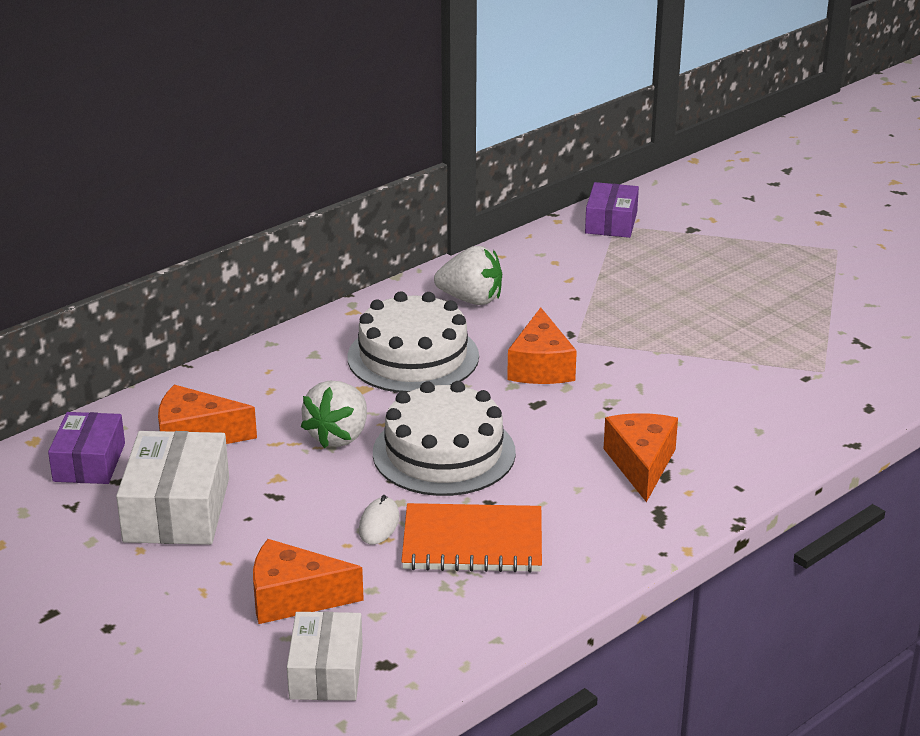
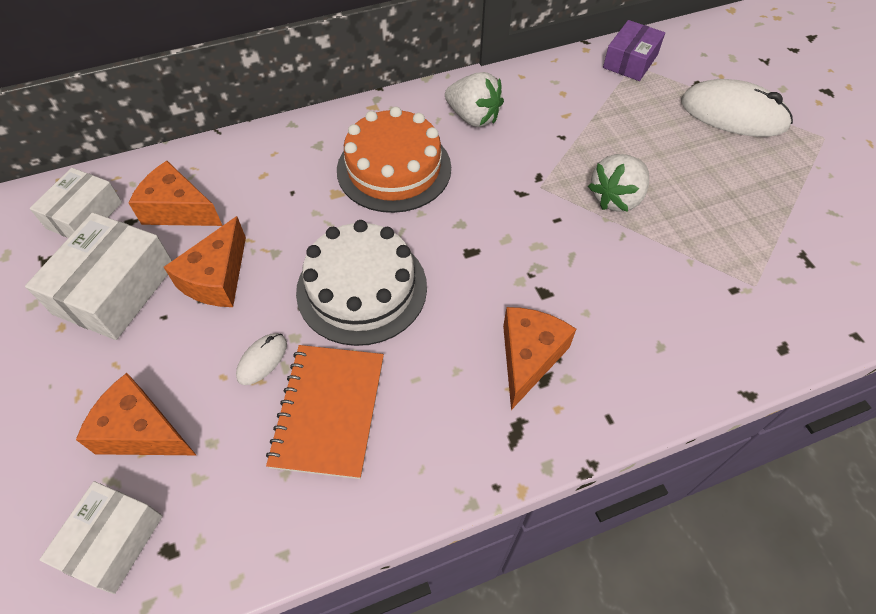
camera: 20 degrees right, 25 degrees up
(89, 462) = (84, 215): purple box -> white box
(338, 436) = (287, 242): white strawberry -> white strawberry (616, 198)
(413, 357) = (394, 169): white cake -> orange cake
(472, 542) = (328, 411): orange notebook -> orange notebook turned 75 degrees clockwise
(540, 366) = (494, 209): orange cheese -> orange cheese (217, 278)
(739, 247) = (733, 114): none -> white mouse

